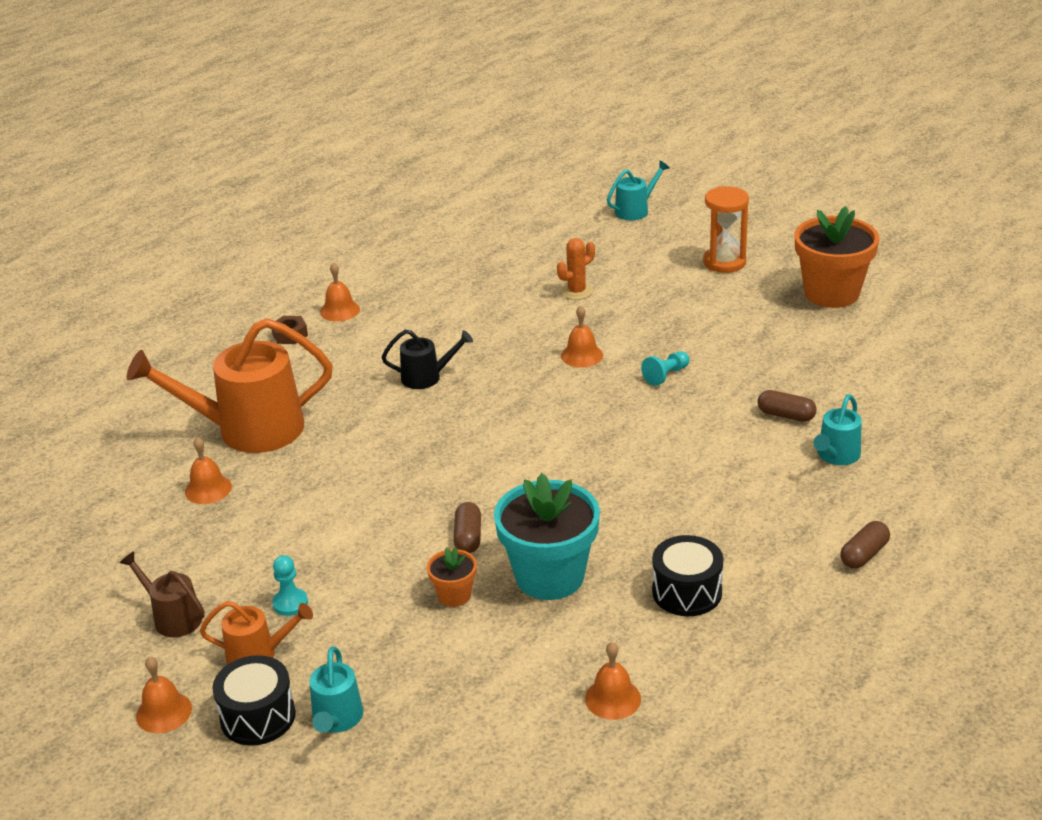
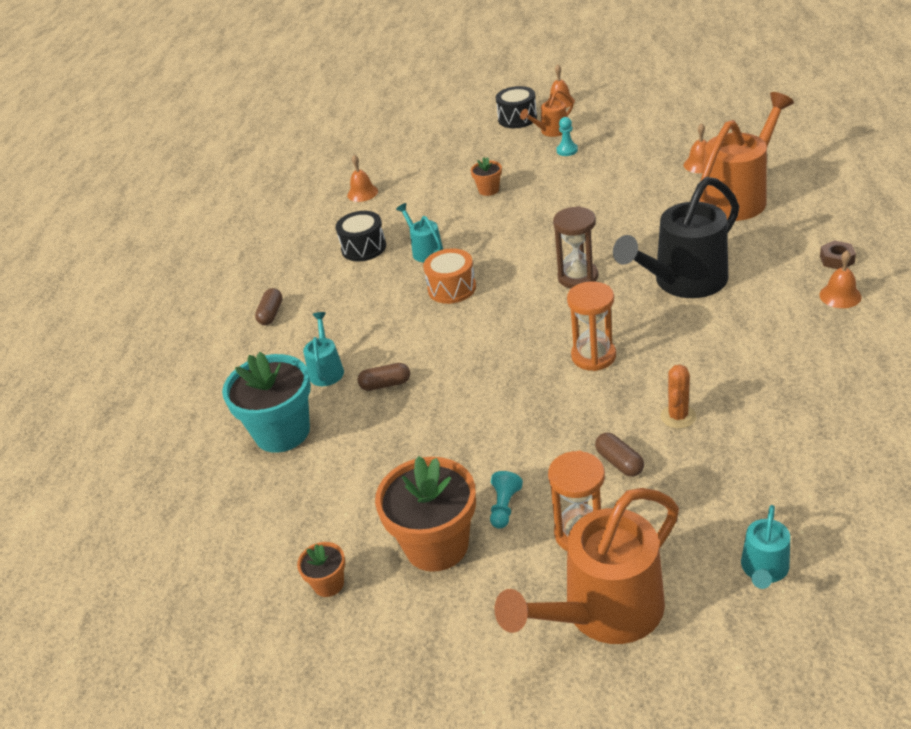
camera: 150 degrees right, 5 degrees up
(172, 617) = (614, 122): brown watering can -> none
(336, 720) = (481, 132): turquoise watering can -> turquoise watering can (425, 250)
(427, 377) = (683, 282): black watering can -> black watering can, size x2.06
(468, 537) = (516, 214): brown capsule -> brown capsule (619, 462)
(504, 428) = (578, 277): none -> brown hourglass
(549, 576) = (447, 219): turquoise flower pot -> turquoise flower pot (282, 432)
(582, 355) = (593, 356): orange bell -> orange hourglass
(635, 480) = (452, 288): none -> orange drum
(666, 375) = (508, 372): turquoise pawn -> turquoise pawn (504, 507)
(751, 228) = (603, 612): none -> orange watering can
(929, 303) = (328, 584): none -> orange flower pot

